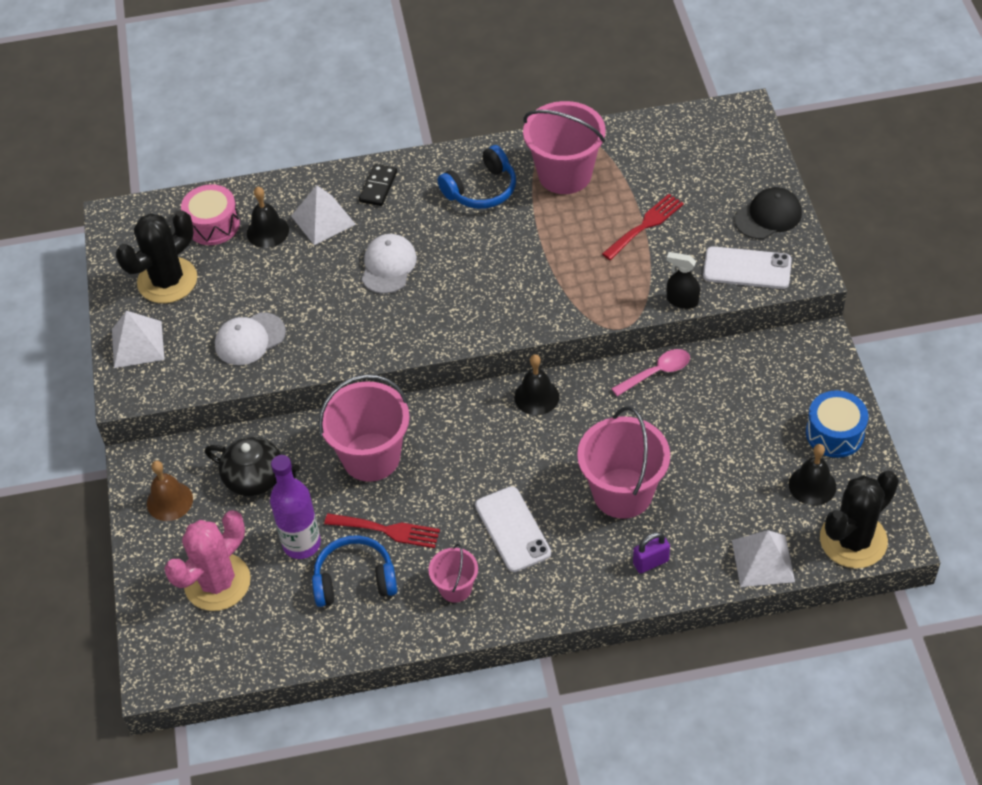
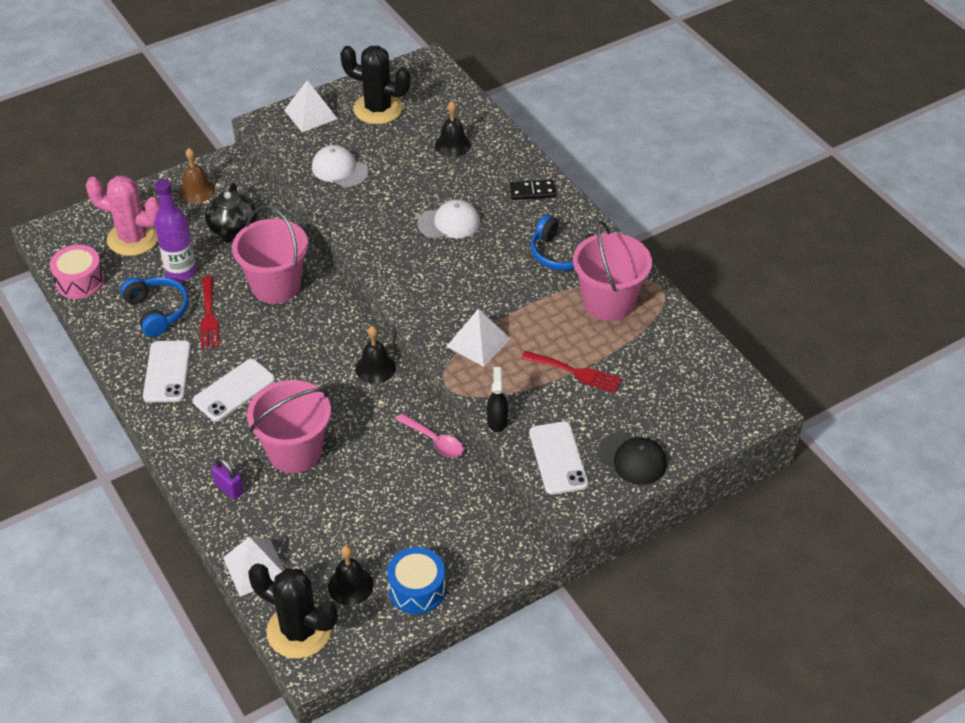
camera: 65 degrees right, 5 degrees down
(213, 225) = (445, 114): pink drum -> pink drum (80, 281)
(323, 220) = (480, 171): white pyramid -> white pyramid (478, 342)
(455, 588) = (167, 372): pink bucket -> white phone

